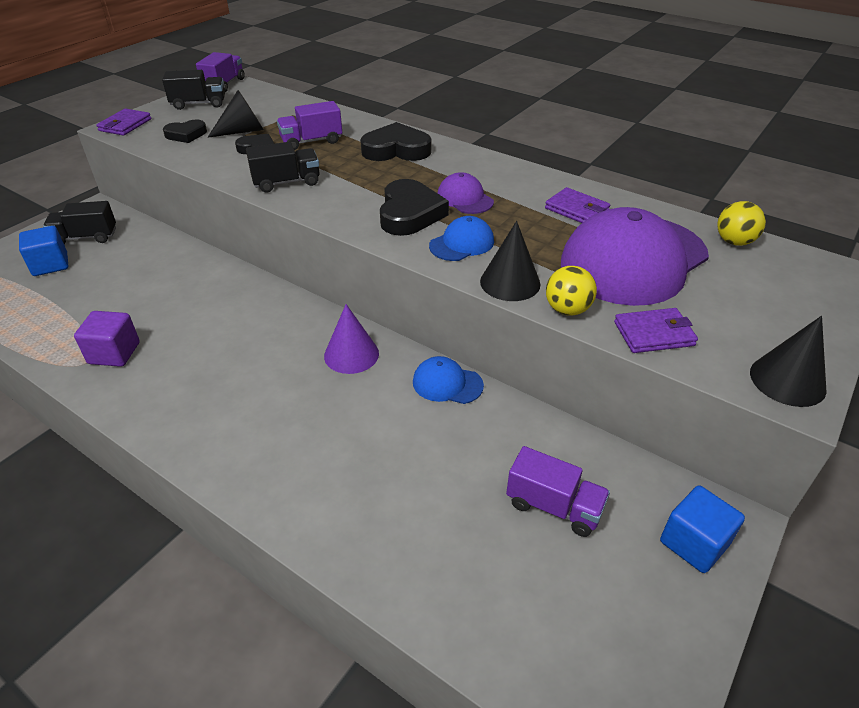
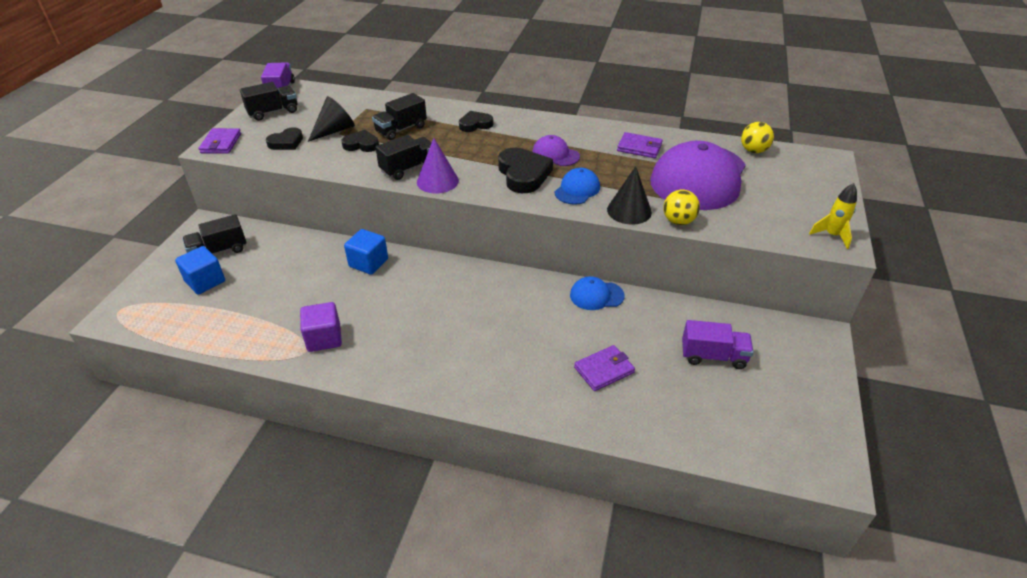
camera: 20 degrees left, 0 degrees up
(311, 141) = (401, 129): purple truck -> black truck
(351, 354) = (514, 292): purple cone -> purple cone (437, 181)
(396, 150) = (475, 124): black heart -> black heart, size x0.61
(654, 334) = (741, 225): purple wallet -> purple wallet (604, 370)
(694, 543) = (805, 353): blue cube -> blue cube (368, 263)
(787, 380) = (832, 235): black cone -> yellow rocket

